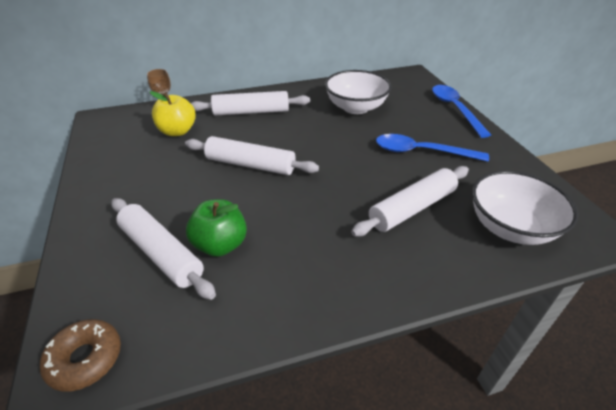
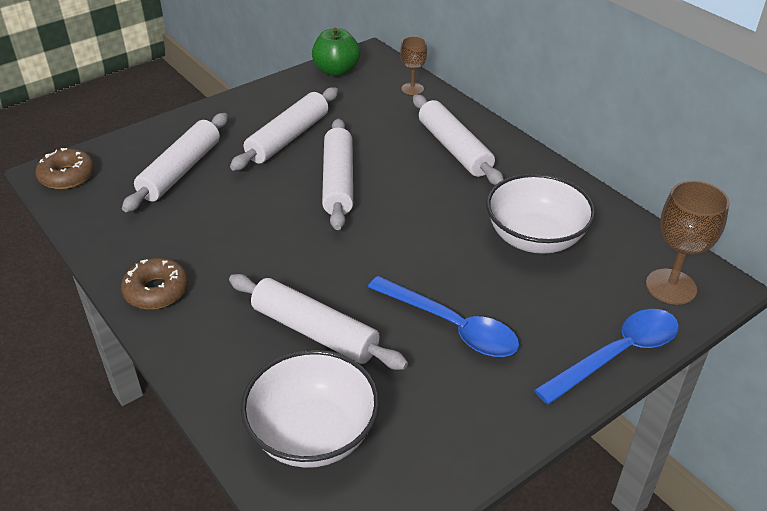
camera: 70 degrees right, 0 degrees up
(171, 178) = (288, 138): none -> white rolling pin
(177, 131) = (375, 111): yellow apple -> none
(220, 245) = (202, 201): green apple -> green apple (336, 71)
(333, 295) = (156, 291): none -> brown donut
(410, 84) = (671, 287): none -> brown goblet
(421, 152) = (451, 326): blue spoon -> blue spoon turned 135 degrees clockwise

